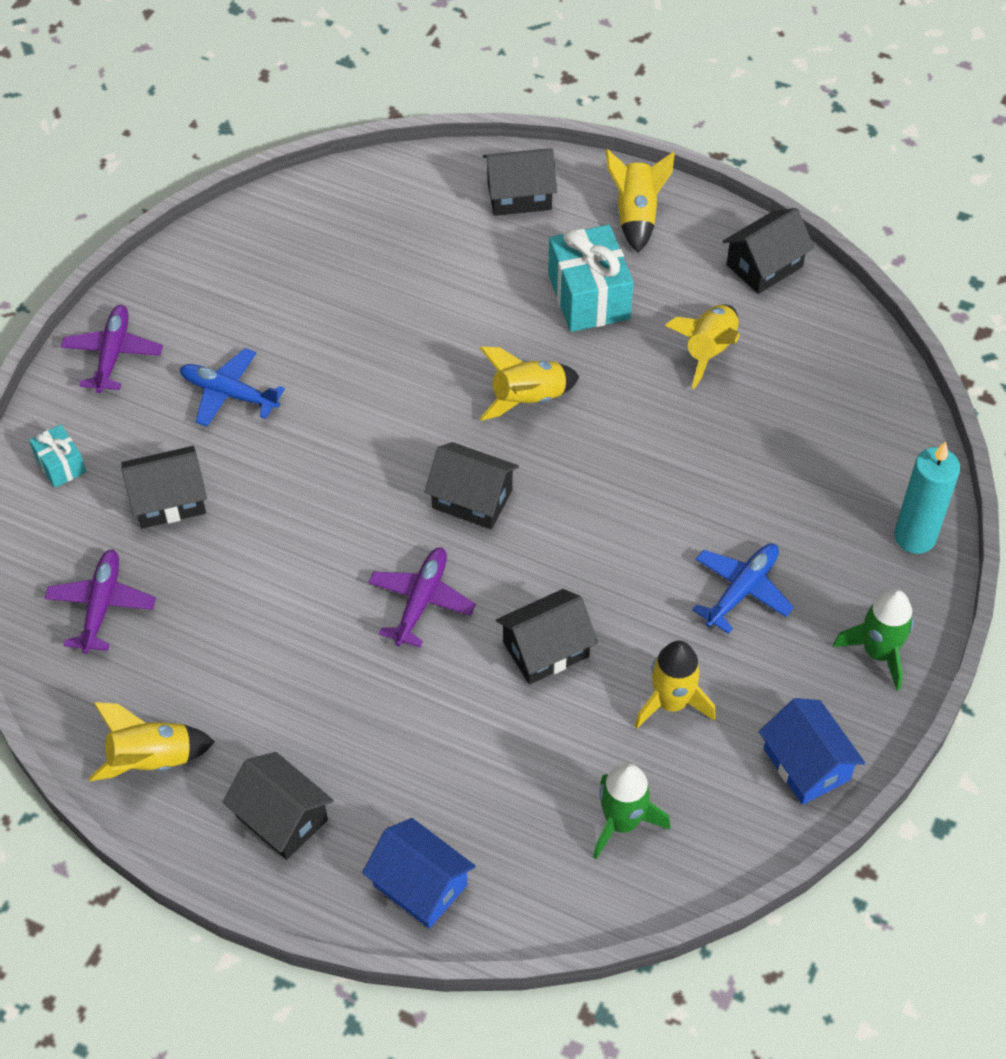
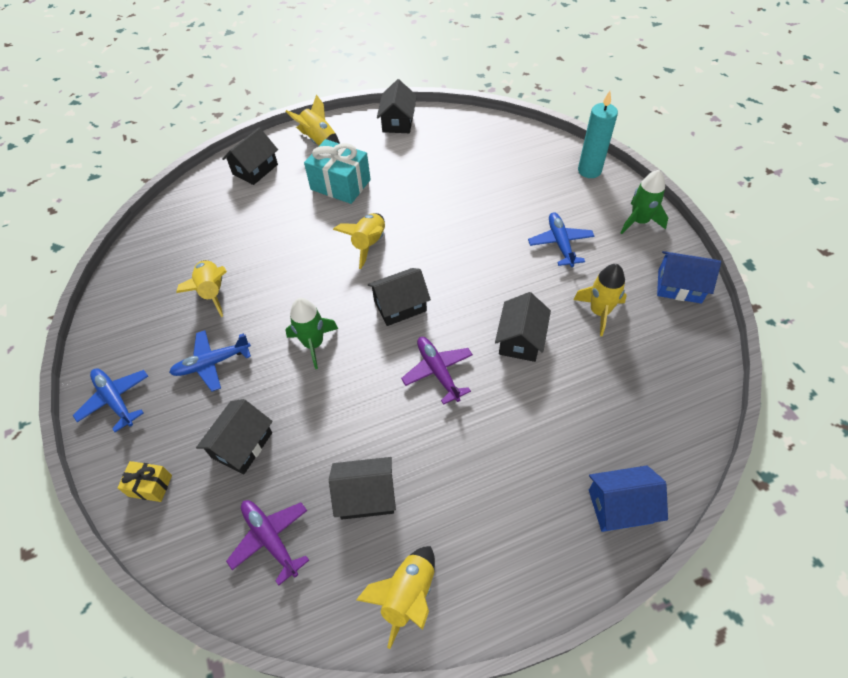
camera: 45 degrees left, 0 degrees up
(60, 465) = (150, 486): turquoise gift -> yellow gift
(113, 354) = (115, 400): purple plane -> blue plane
(281, 818) = (514, 548): black house -> black house (366, 496)
(622, 822) = (654, 381): green rocket -> green rocket (314, 344)
(708, 351) = (419, 167): yellow rocket -> yellow rocket (212, 292)

